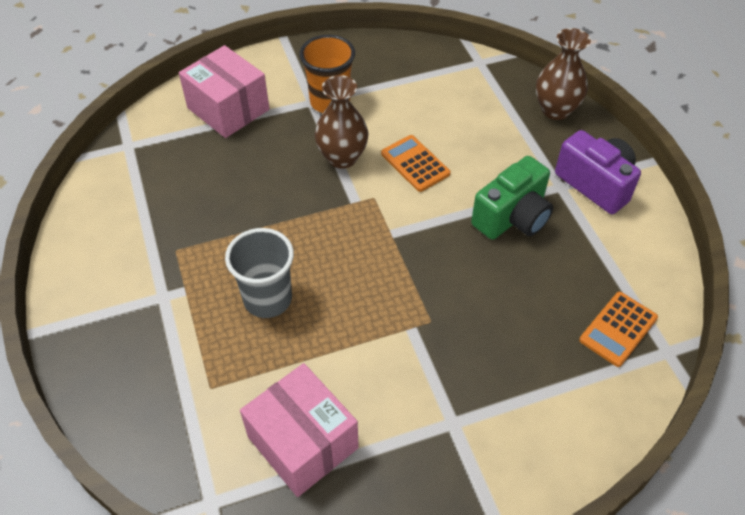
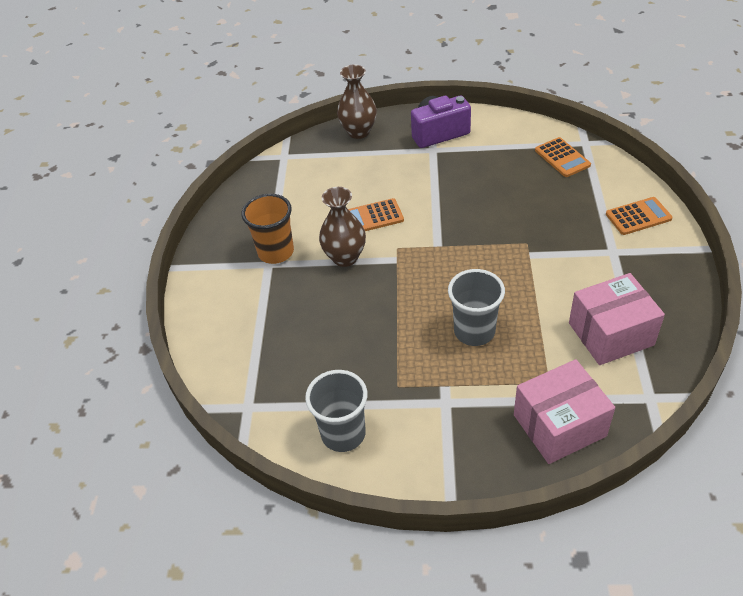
camera: 65 degrees left, 5 degrees down
(108, 223) = (343, 434): none -> grey cup
(228, 109) = (243, 322): pink box -> pink box (559, 425)
(512, 217) = (450, 179): green camera -> none
(537, 445) = (638, 216): none -> orange calculator

